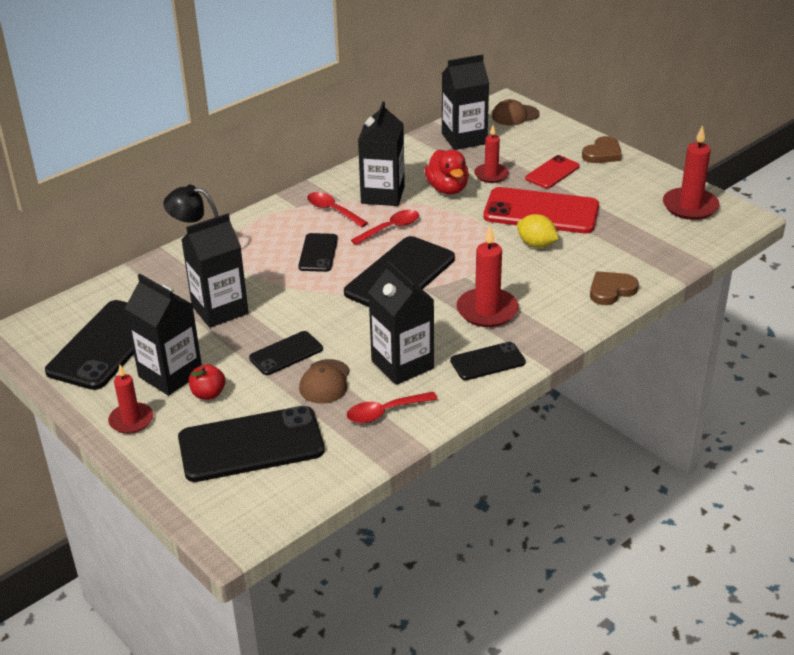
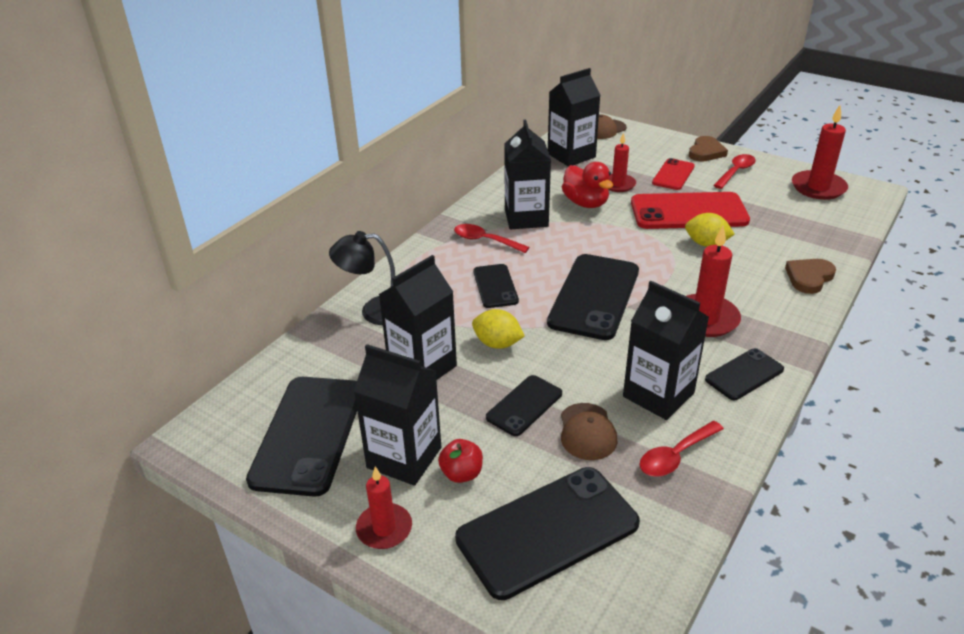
camera: 15 degrees left, 0 degrees up
(292, 301) = (497, 344): none -> yellow lemon
(390, 228) = (554, 249): red spoon -> red spoon (735, 172)

